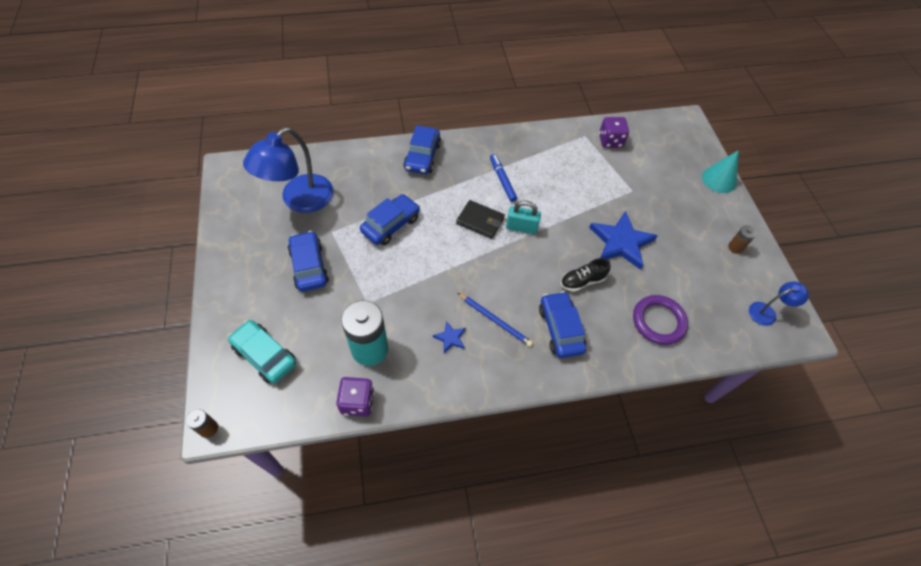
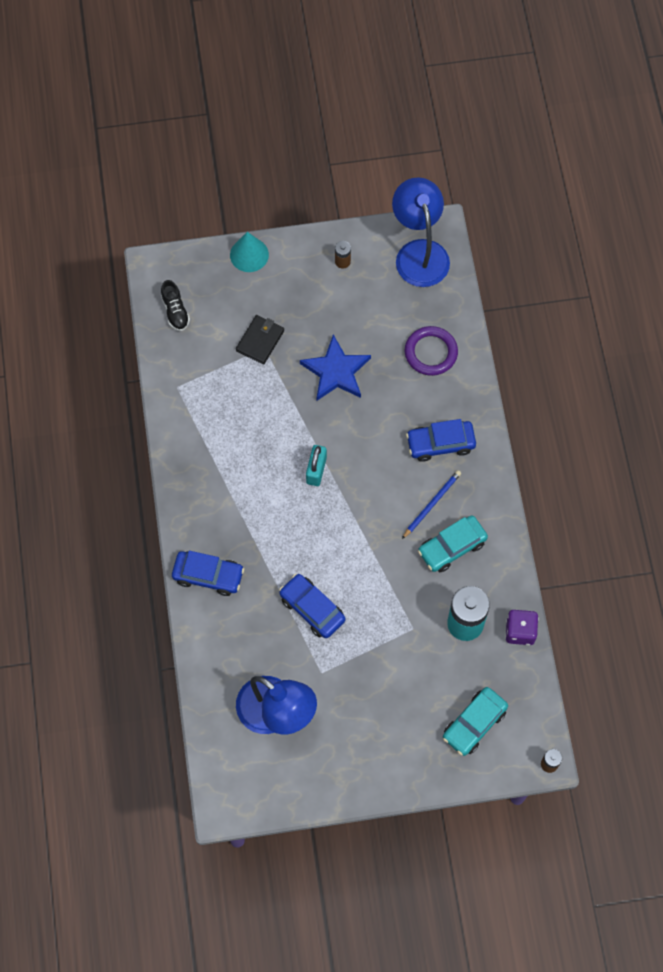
camera: 85 degrees left, 10 degrees up
(309, 266) = (368, 692): blue car -> none
(450, 338) = (452, 547): blue star -> turquoise car
(480, 221) = (307, 513): black wallet -> black wallet (260, 340)
(502, 180) = (247, 486): blue marker -> none
(582, 281) = (385, 416): black shoe -> black shoe (175, 311)
(610, 141) = (186, 359): purple dice -> none
(767, 312) = (419, 252): blue lamp -> blue lamp, size x2.05

